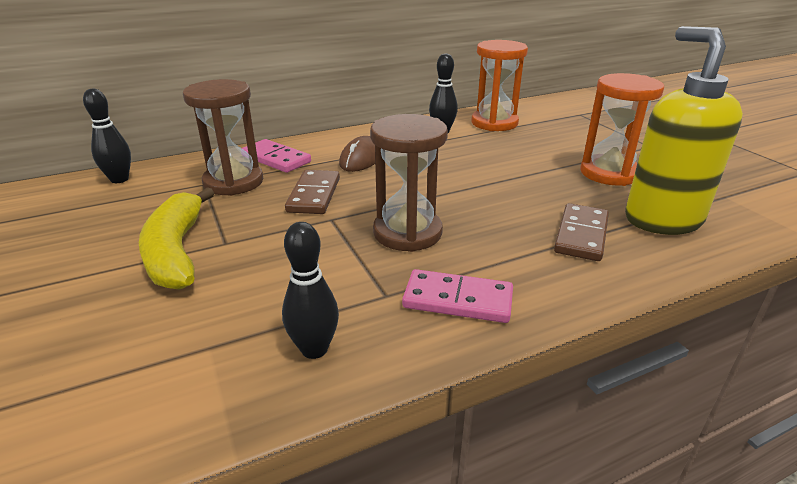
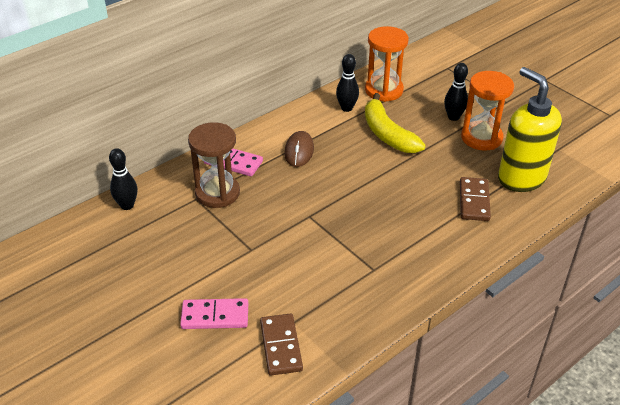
camera: 15 degrees left, 10 degrees up
(176, 251) = (224, 262): yellow banana -> yellow banana (387, 134)
(314, 195) = (284, 196): brown domino -> brown domino (280, 346)
(314, 349) = (351, 311): black bowling pin -> black bowling pin (453, 117)
(407, 233) = (365, 219): brown hourglass -> none
(458, 300) = (416, 264): pink domino -> pink domino (215, 316)

